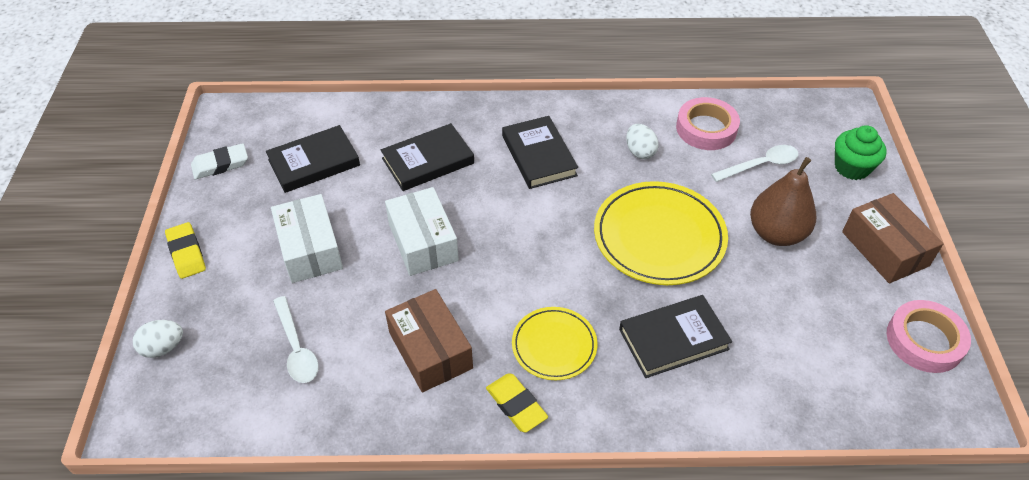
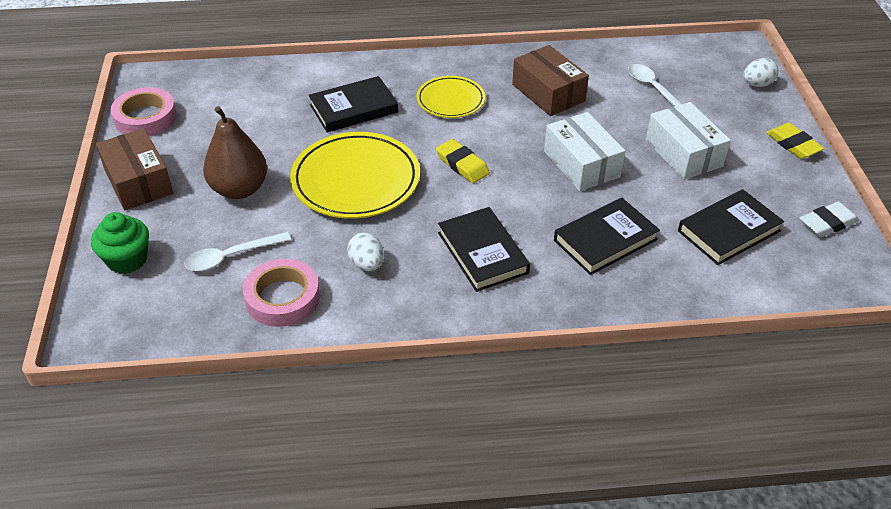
camera: 175 degrees right, 5 degrees down
(516, 405) = (475, 68): yellow eraser -> yellow eraser (462, 164)

